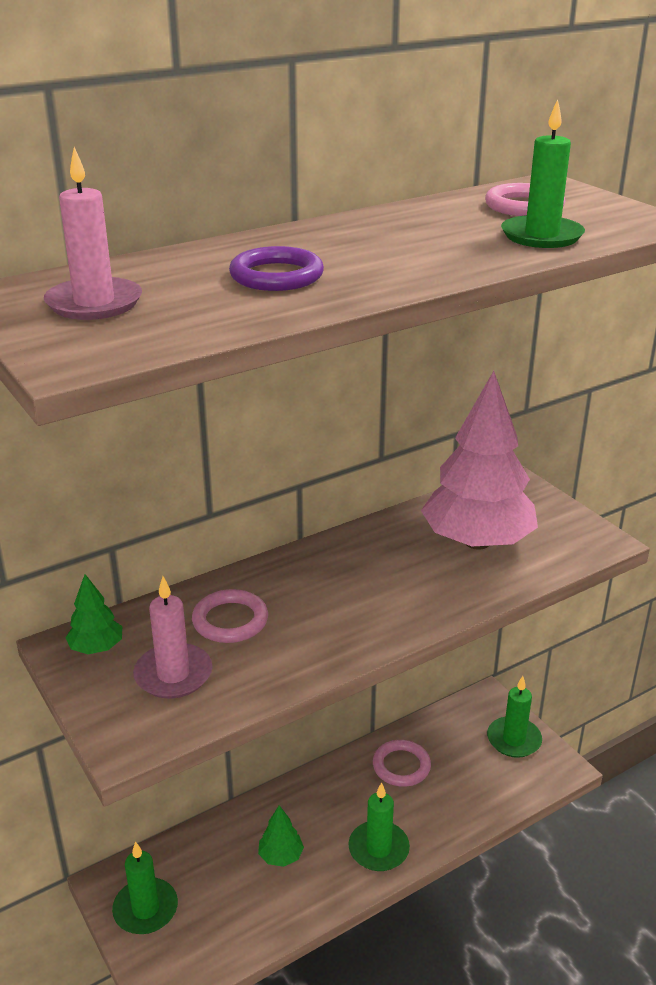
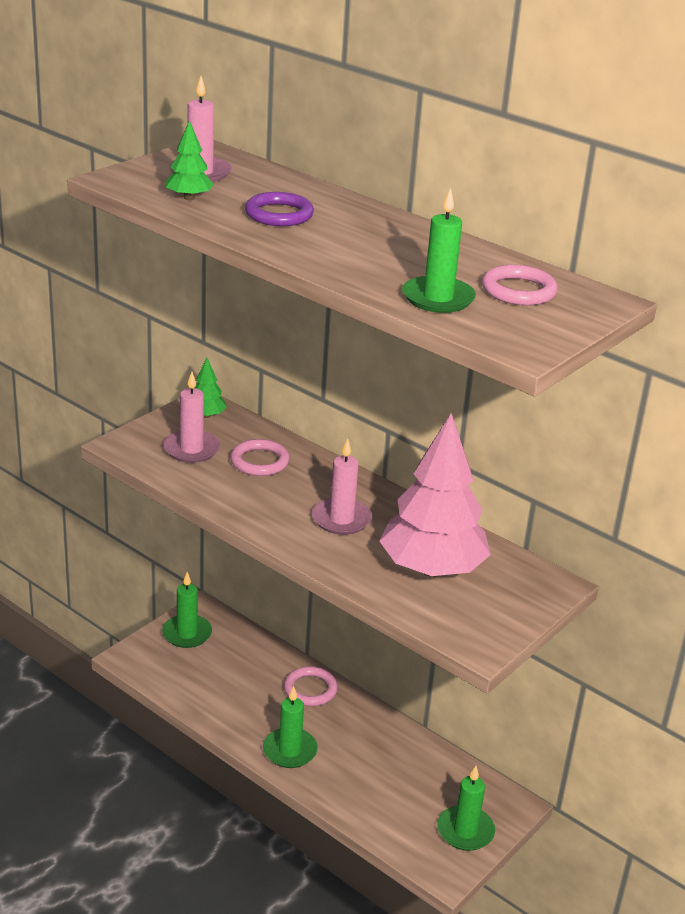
camera: 70 degrees right, 0 degrees up
(281, 856) = (260, 693): green tree -> green tree (189, 198)
(373, 581) = (341, 519): none -> pink candle
(401, 766) = (390, 752): pink ring -> pink ring (310, 689)

